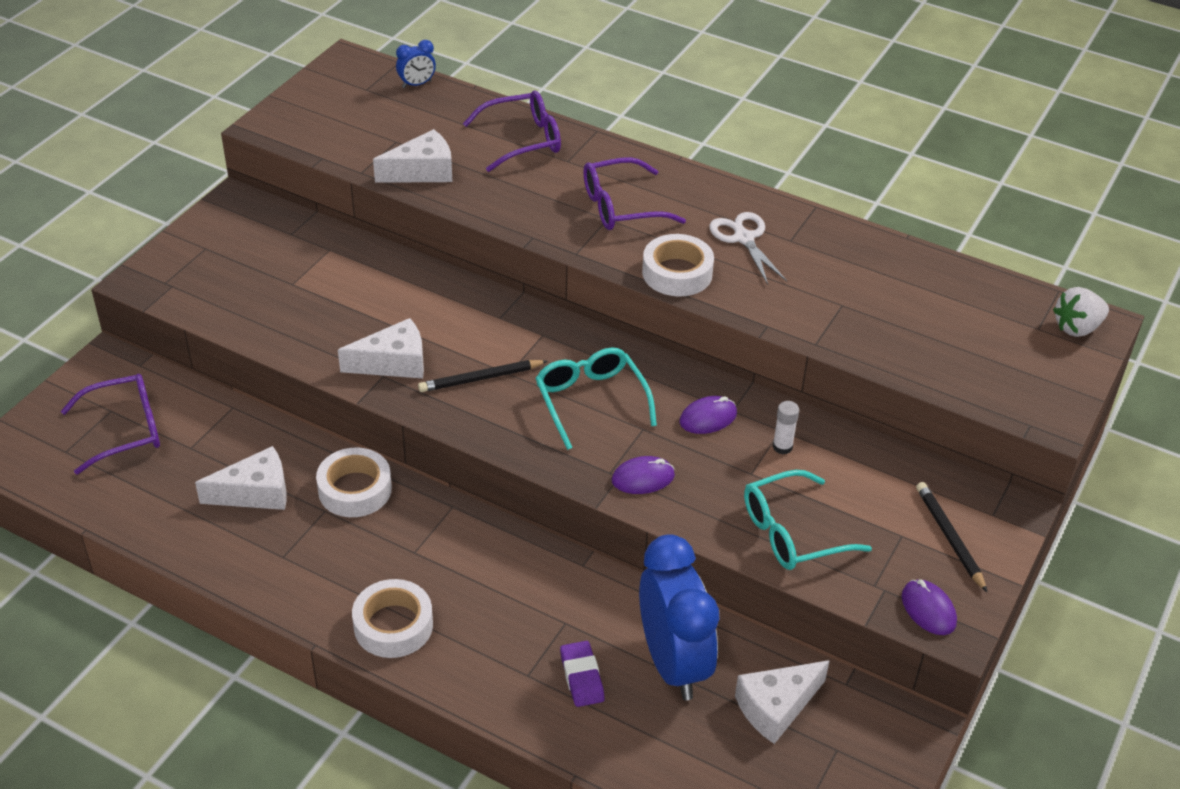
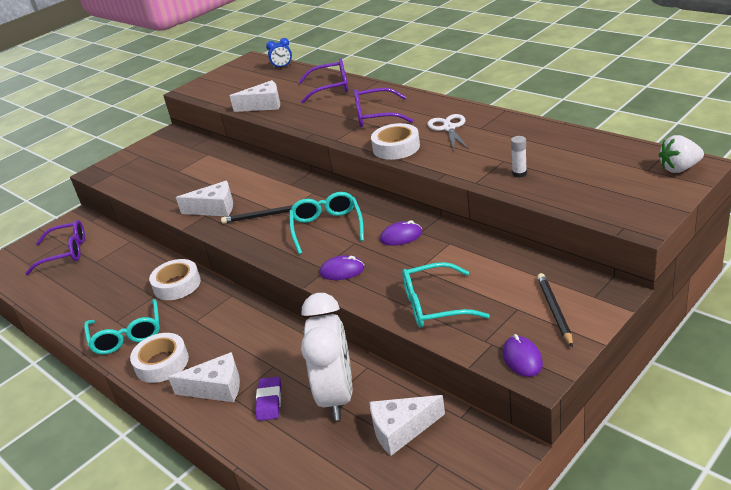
camera: 20 degrees right, 10 degrees down
(255, 493) = (119, 286): white cheese -> white cheese (216, 388)
(314, 581) = (127, 335): none -> turquoise glasses
(673, 663) = (337, 396): blue clock -> white clock
(782, 447) = (447, 253): white glue stick -> white glue stick (519, 174)

